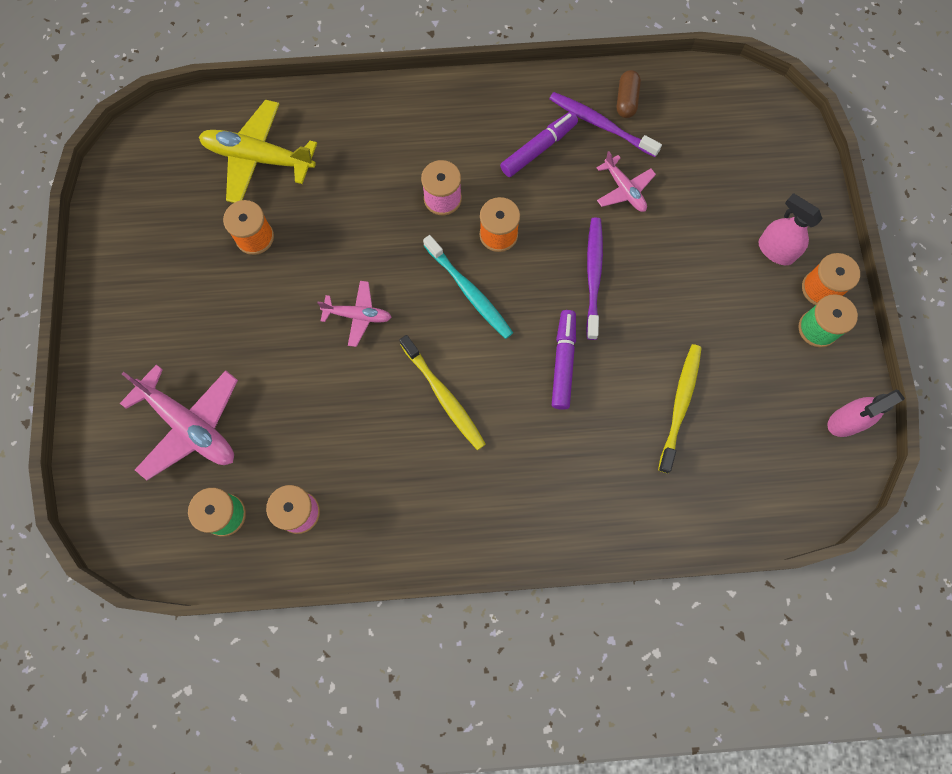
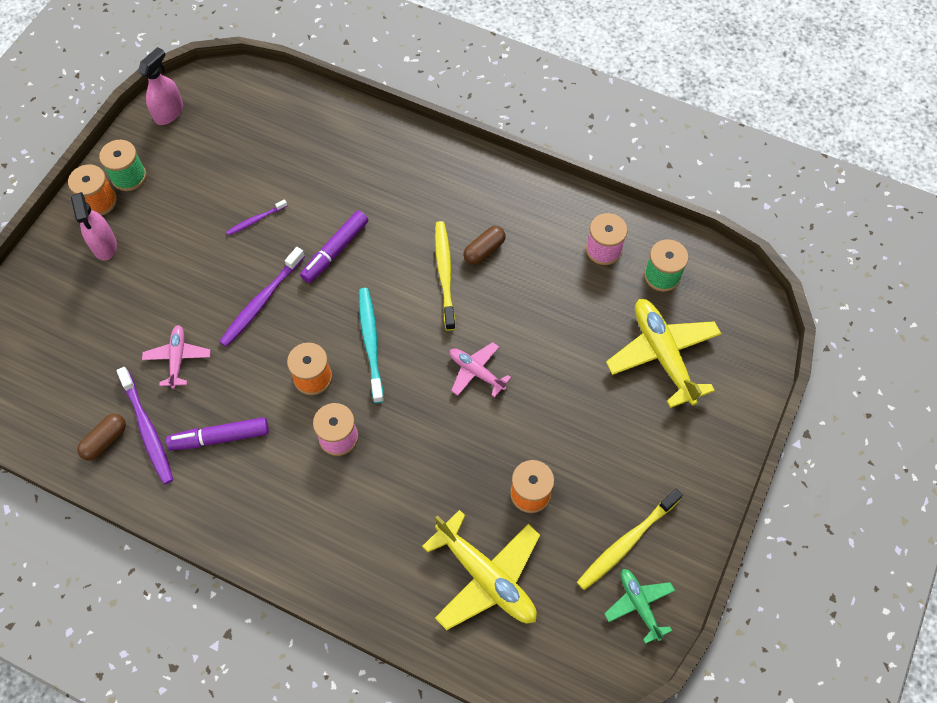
camera: 150 degrees left, 10 degrees down
(126, 199) = (639, 605): none -> green plane
(190, 426) = (662, 355): pink plane -> yellow plane
(420, 443) = (484, 250): none -> brown capsule
(662, 351) = (255, 220): none -> purple toothbrush
(680, 404) = (273, 179): yellow toothbrush -> yellow toothbrush (626, 543)
(845, 421) = (169, 112): pink spray bottle -> pink spray bottle turned 60 degrees counterclockwise

